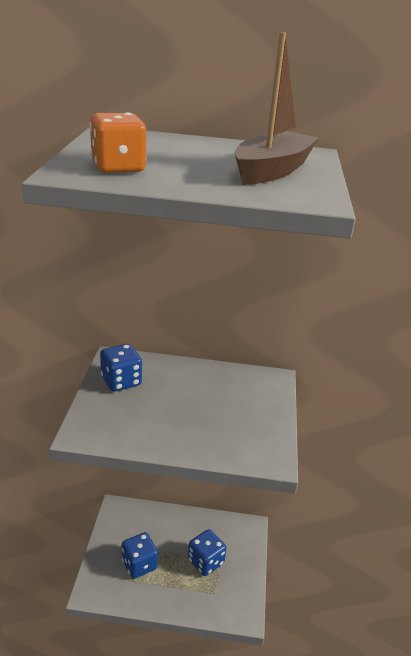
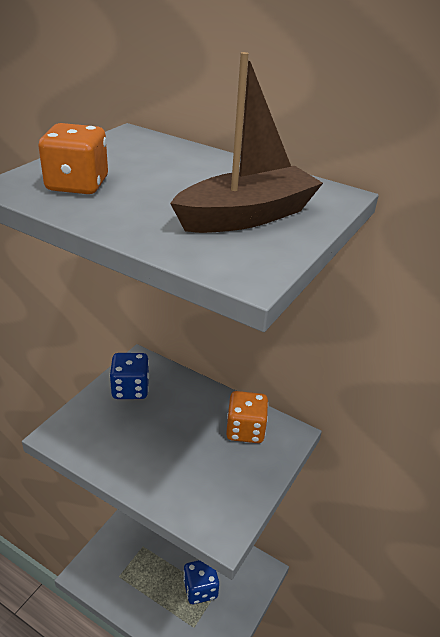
camera: 25 degrees right, 5 degrees up
(139, 564) = (137, 565): blue dice -> none
(239, 385) = (245, 430): none -> orange dice

